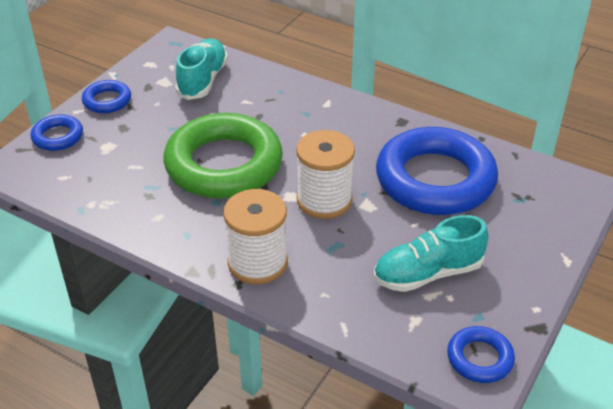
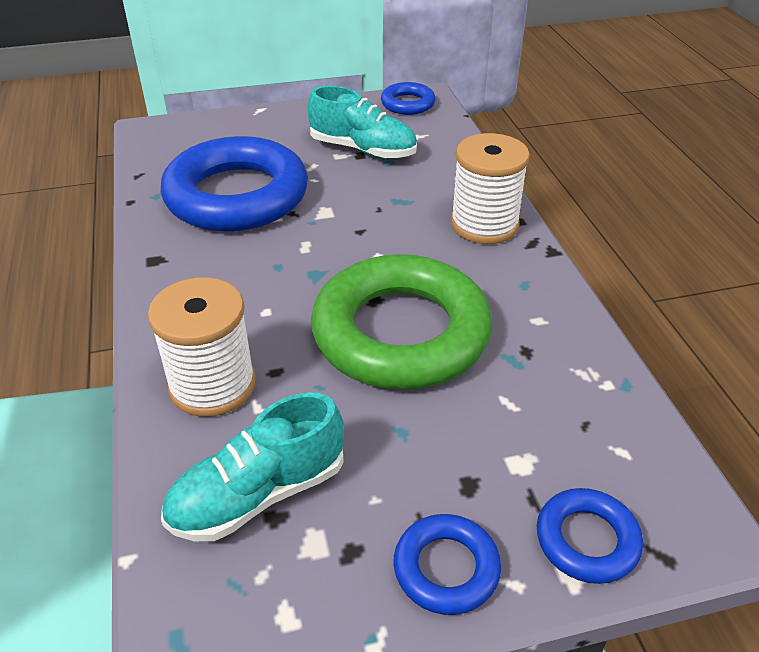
camera: 135 degrees left, 0 degrees up
(324, 200) = (355, 236): white spool -> white spool (212, 385)

